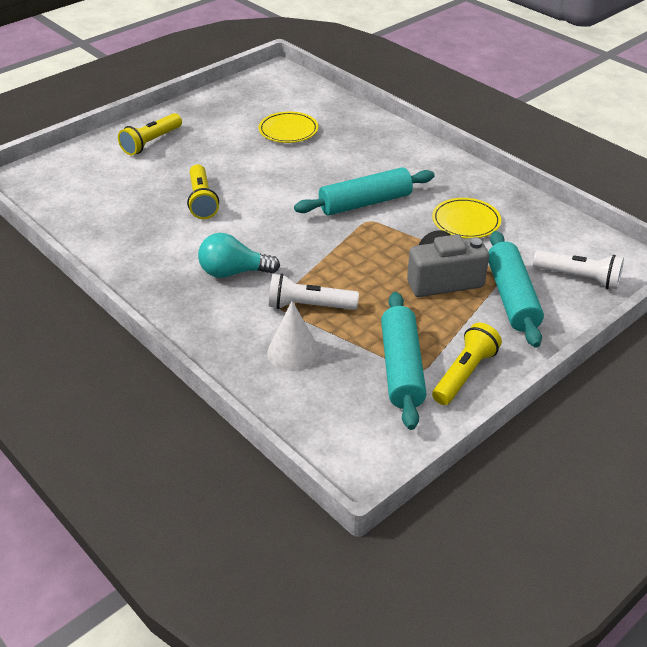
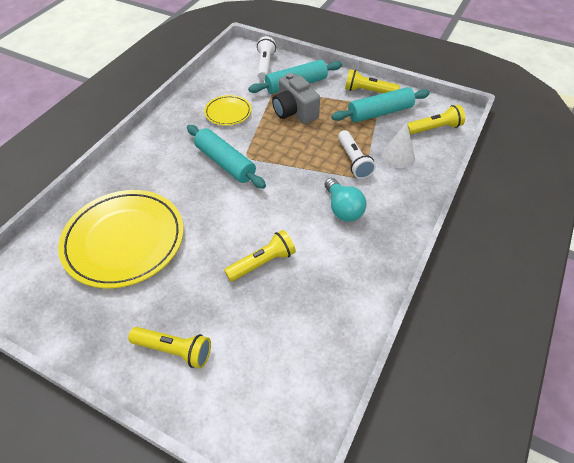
camera: 110 degrees left, 10 degrees up
(288, 130) = (124, 240): yellow plate -> yellow plate, size x2.04
(332, 418) = (434, 128): none -> yellow flashlight

